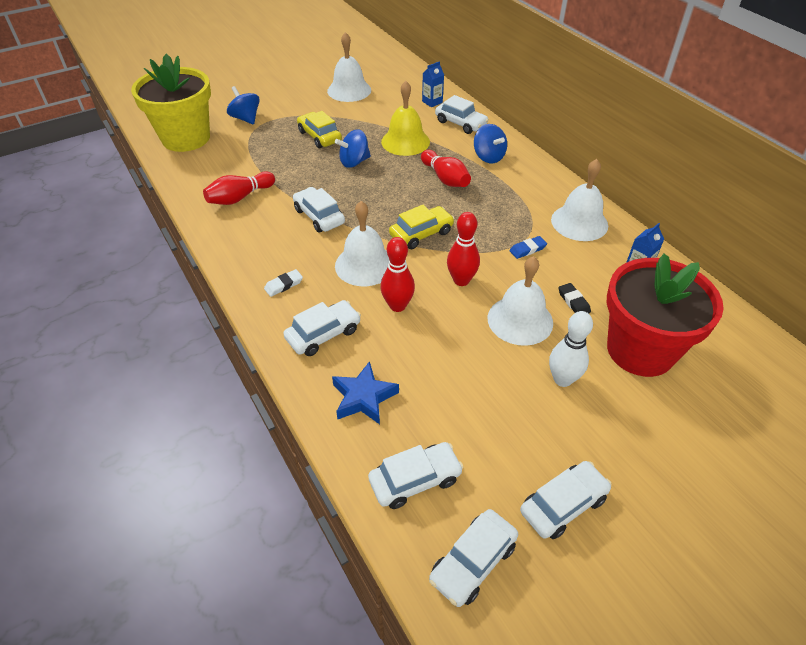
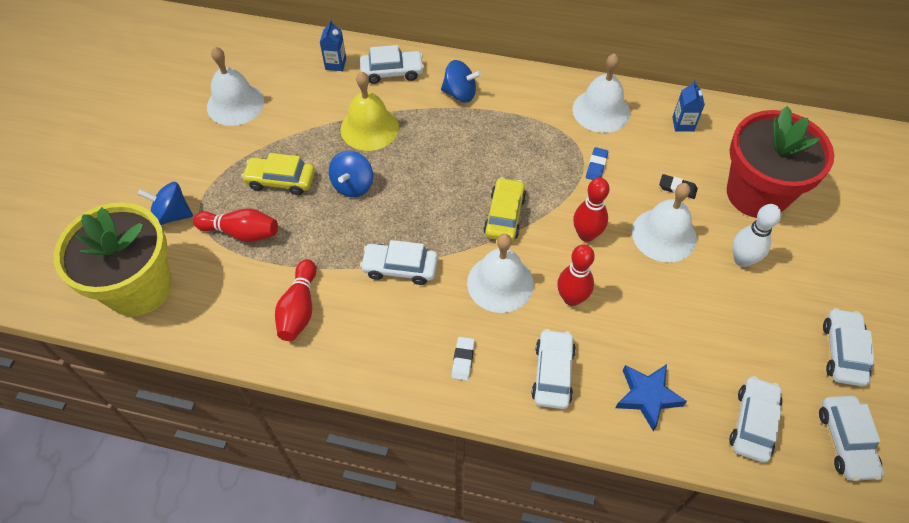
camera: 45 degrees left, 10 degrees up
(445, 178) = (453, 143): red bowling pin -> red bowling pin (241, 232)

